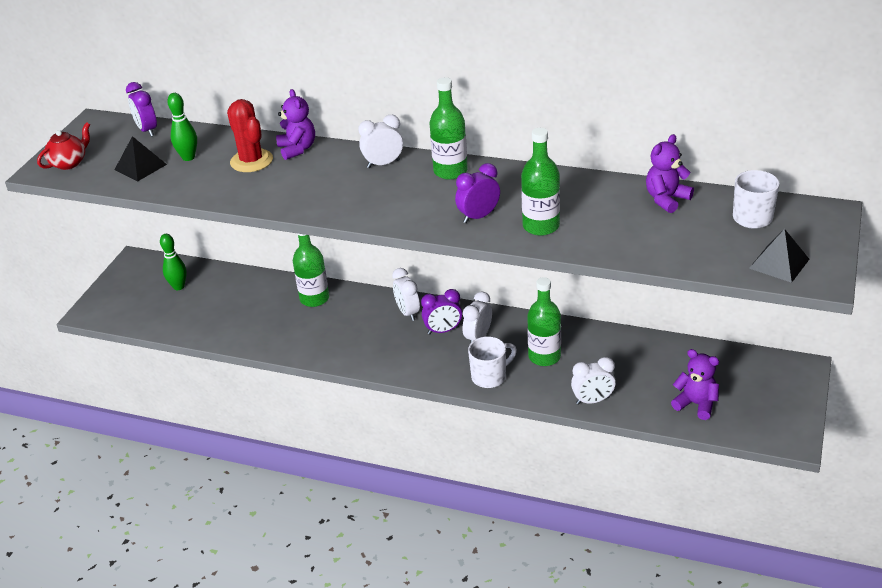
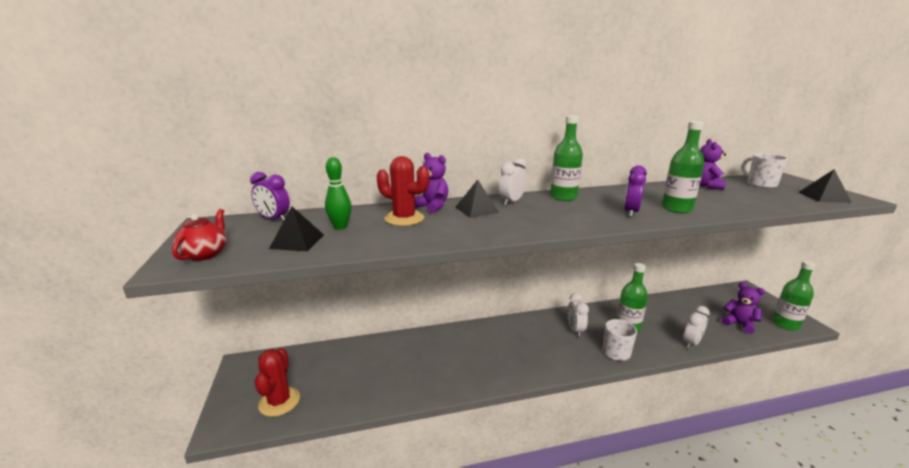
camera: 35 degrees left, 15 degrees down
(141, 307) = (279, 401): none -> red cactus
(178, 287) = (305, 371): green bowling pin -> none
(314, 299) = (433, 343): green bottle -> green bottle (785, 324)
(332, 166) = (476, 209): none -> black pyramid
(408, 312) = (511, 330): white clock -> none
(443, 330) = (548, 333): purple clock -> none
(696, 404) = (739, 324): purple teddy bear -> purple teddy bear turned 45 degrees clockwise

